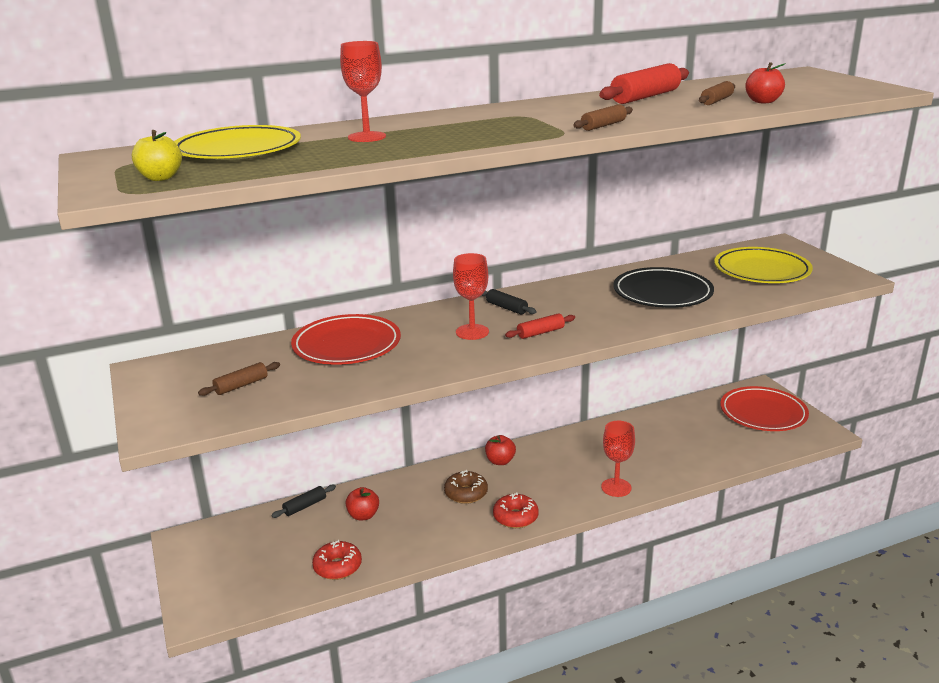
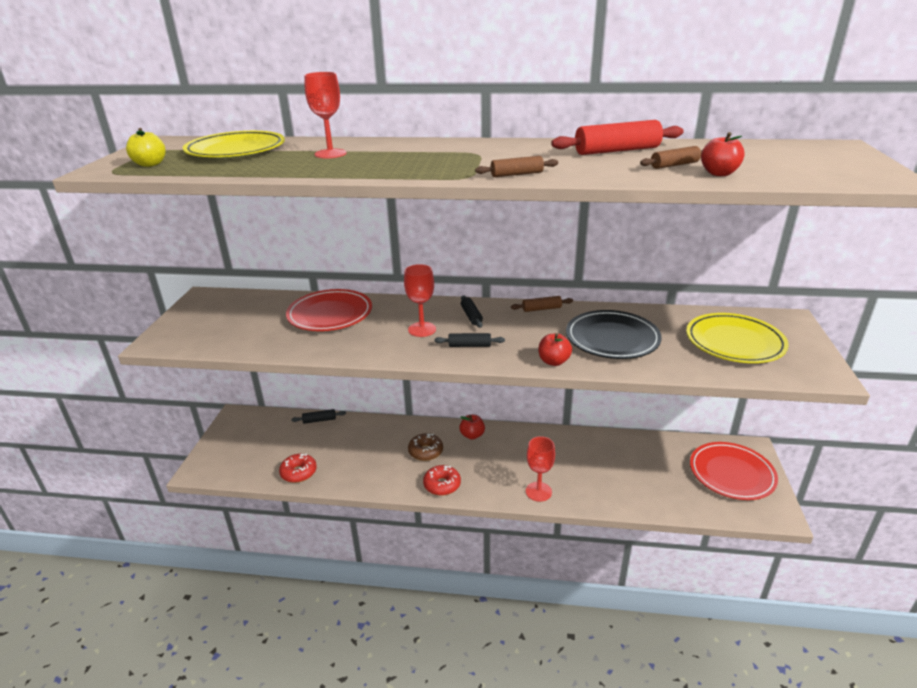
camera: 30 degrees right, 5 degrees up
(241, 385) = (235, 325): brown rolling pin -> brown rolling pin (541, 309)
(363, 515) = (346, 441): red apple -> red apple (553, 361)
(540, 332) = (469, 345): red rolling pin -> black rolling pin

